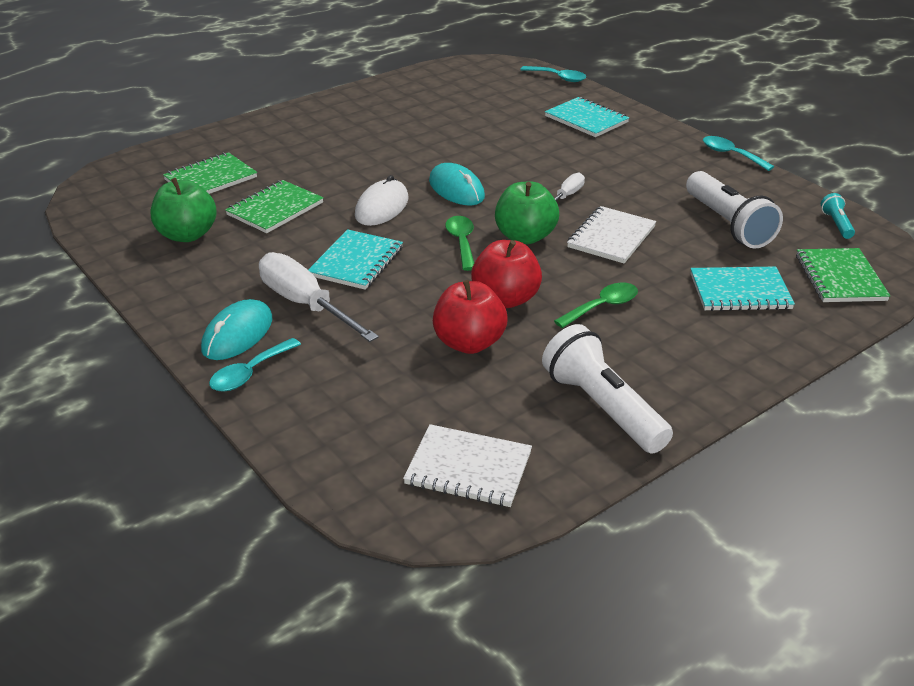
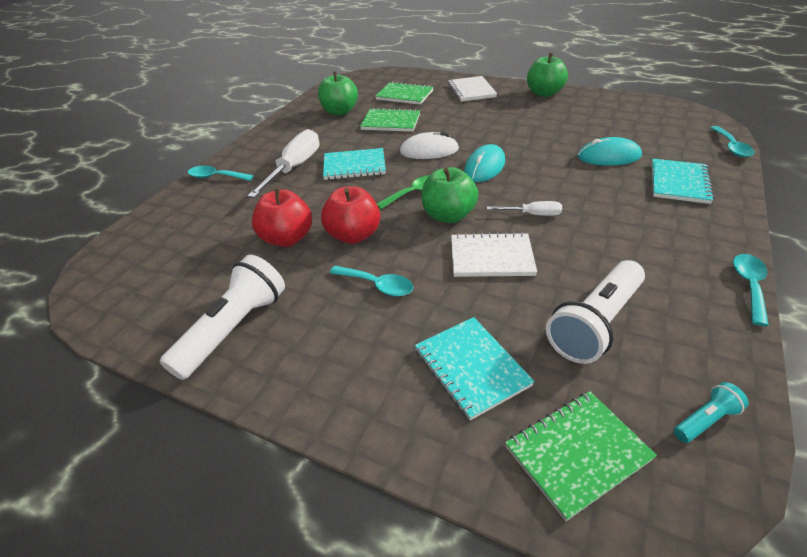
camera: 65 degrees right, 5 degrees up
(237, 334) = (252, 160): turquoise mouse -> turquoise mouse (608, 156)
(342, 104) = (544, 93): none -> green apple
(468, 468) = (142, 286): white notebook -> white notebook (471, 90)
(602, 306) = (377, 285): green spoon -> turquoise spoon

